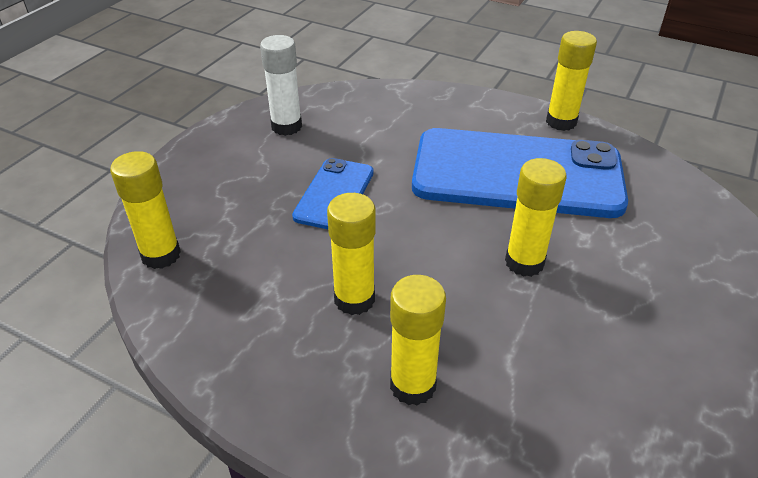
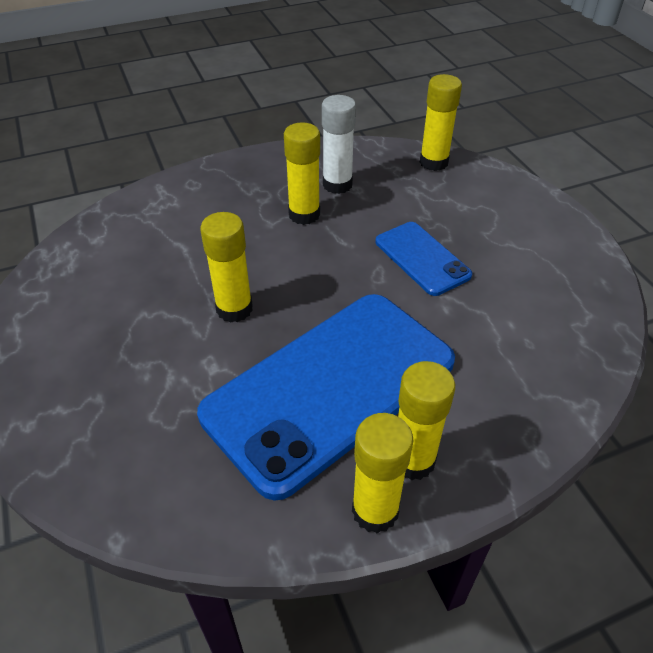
camera: 130 degrees right, 5 degrees up
(286, 126) = (557, 280): white glue stick -> white glue stick (337, 185)
(413, 385) = (219, 203): yellow glue stick -> yellow glue stick (413, 460)

